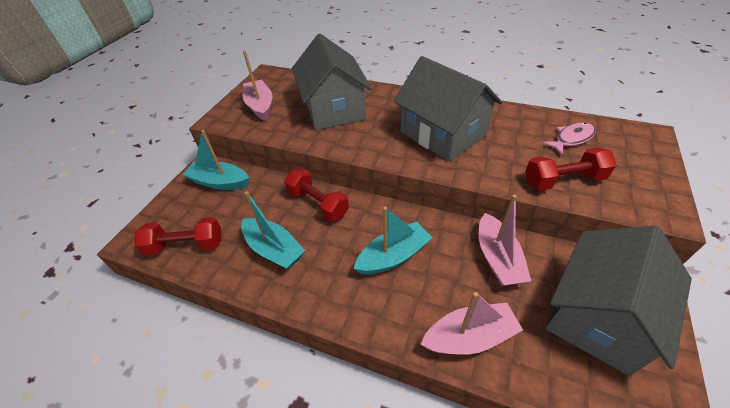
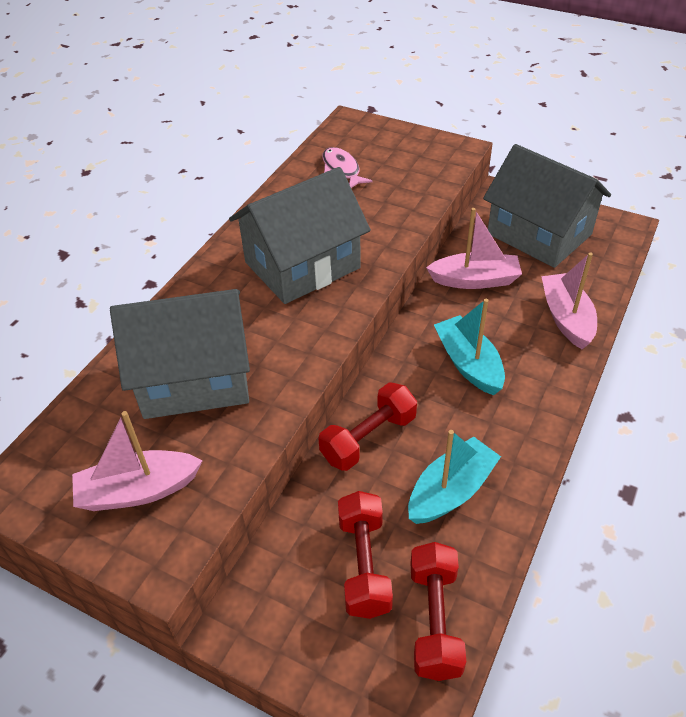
camera: 85 degrees left, 0 degrees up
(220, 182) = (288, 590): turquoise boat -> none
(563, 180) = (408, 192): red dumbbell -> red dumbbell (364, 565)

